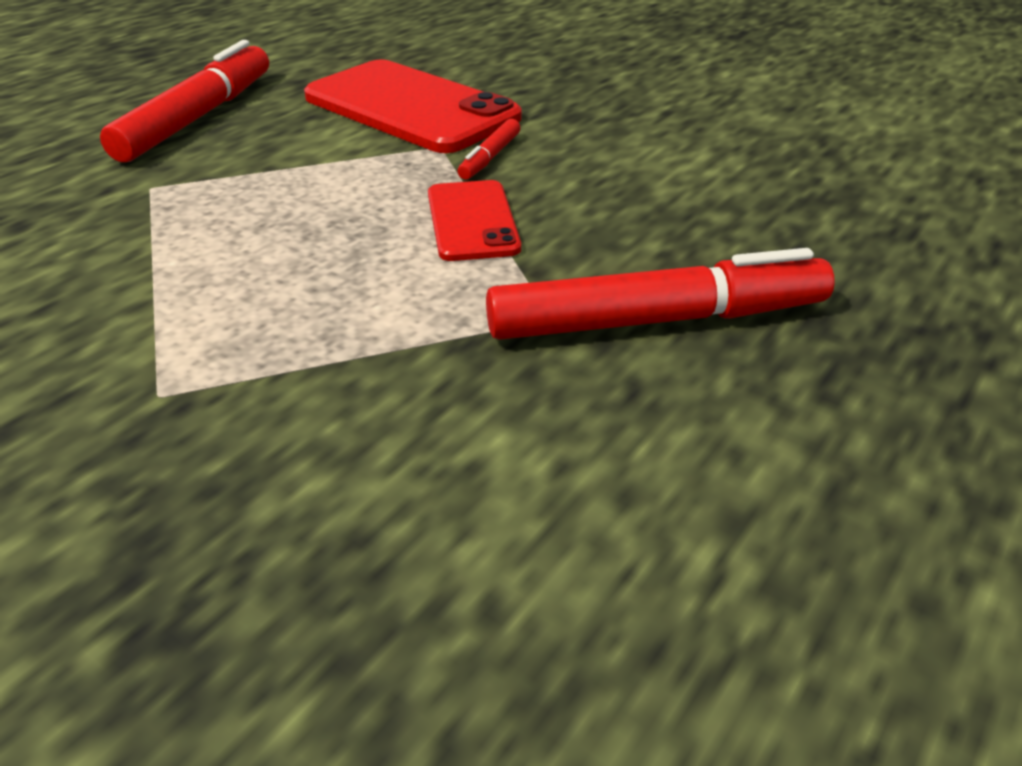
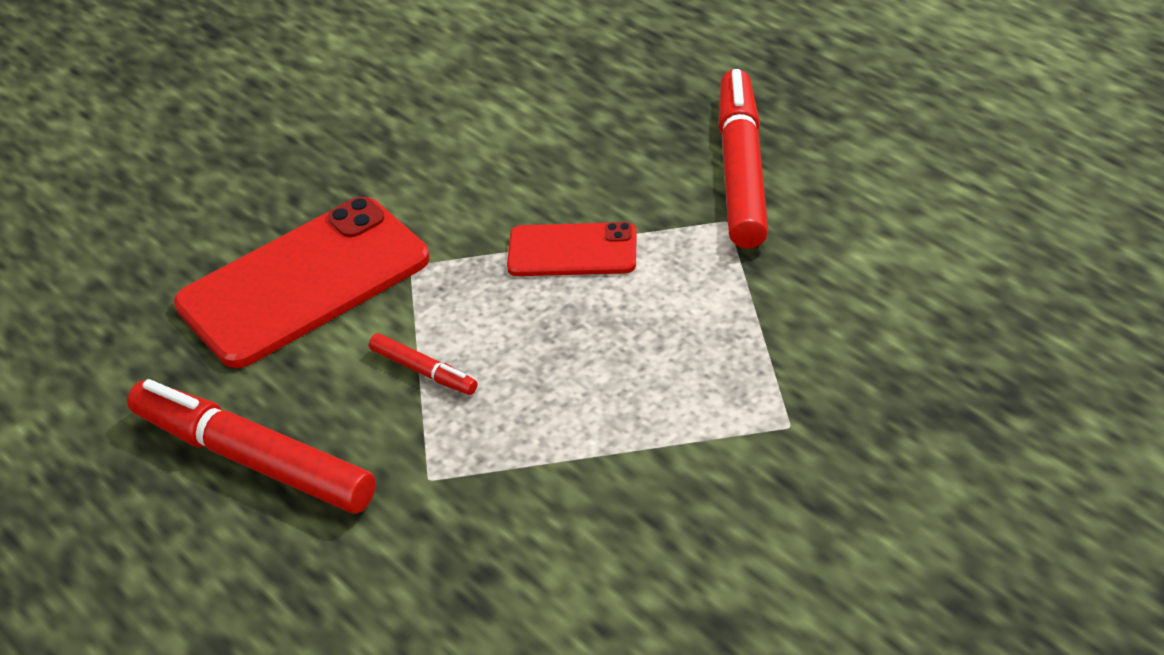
camera: 75 degrees left, 5 degrees up
(490, 157) = (450, 232): red marker -> red marker (423, 371)

